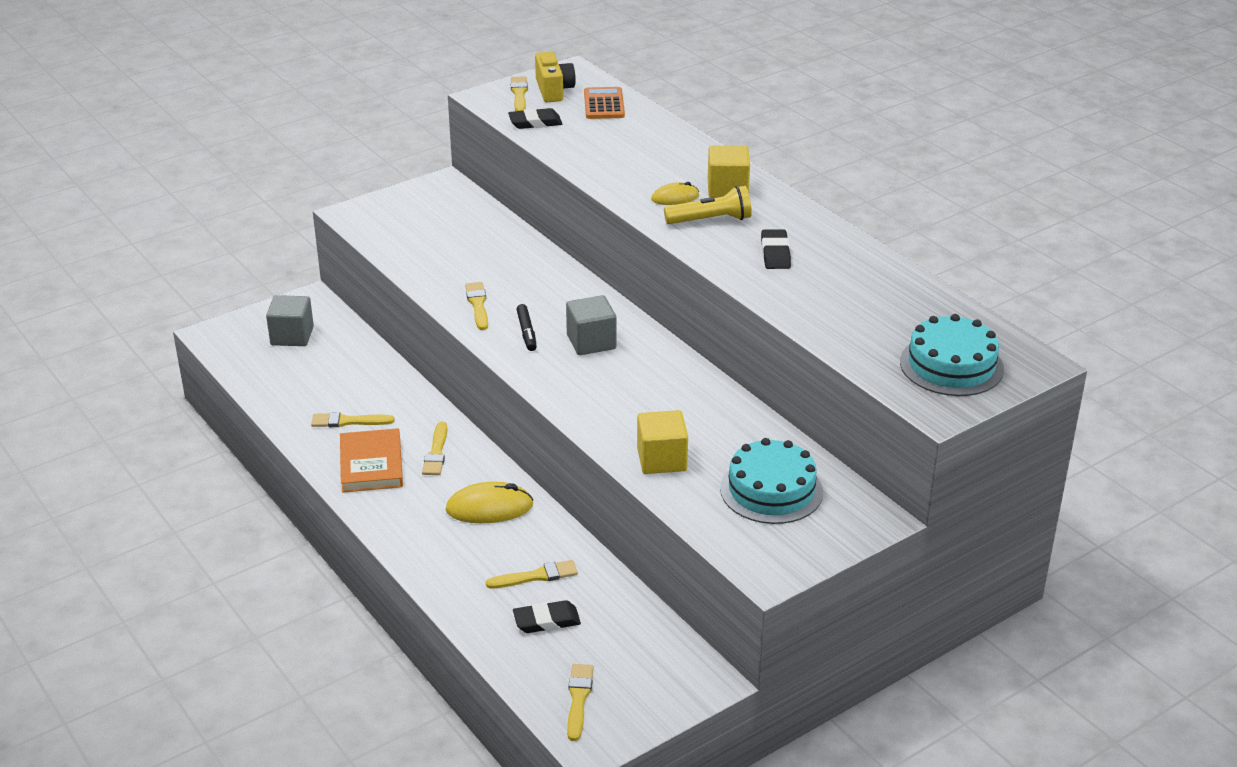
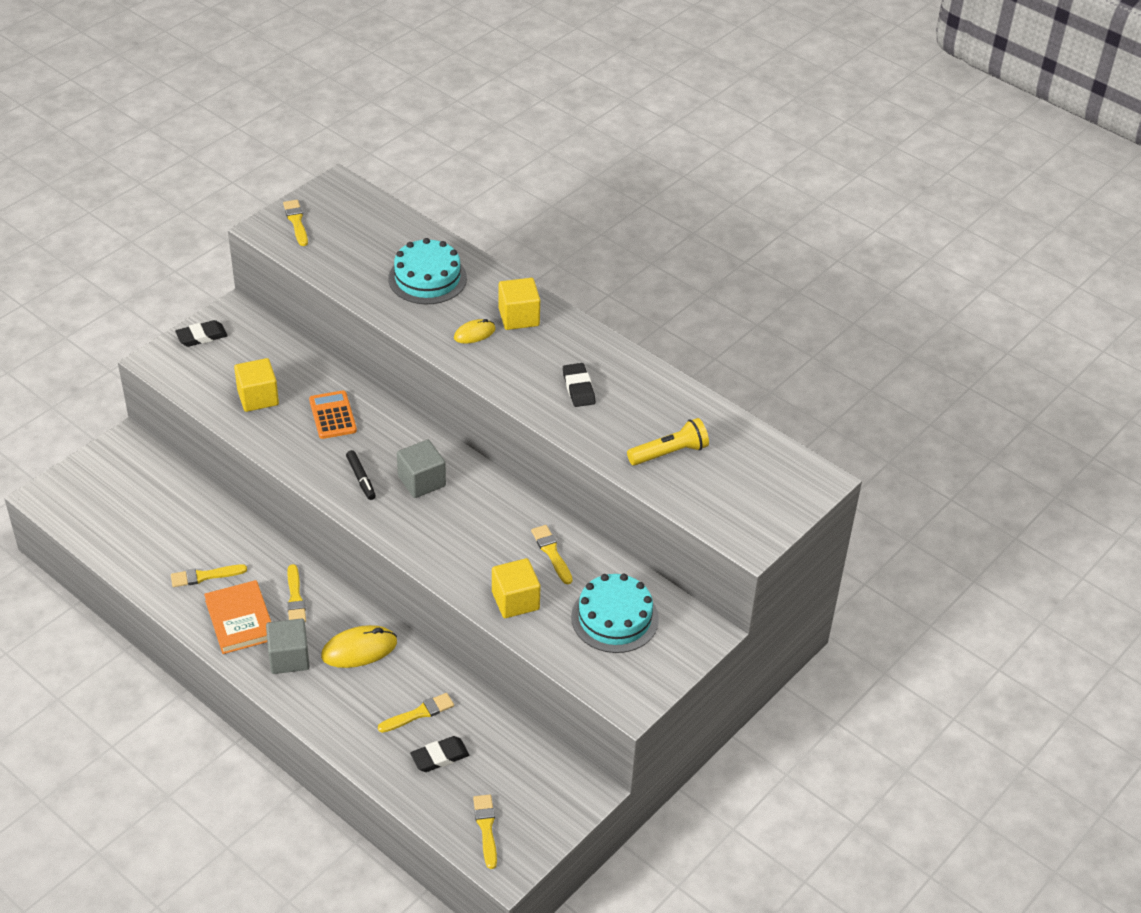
camera: 15 degrees left, 10 degrees up
(292, 336) = (122, 487): grey cube -> grey cube (289, 658)
(443, 253) = (258, 397): none -> yellow cube
(478, 304) = (307, 453): yellow brush -> yellow brush (551, 552)
(535, 122) = (322, 256): black eraser -> black eraser (201, 336)
(553, 90) = (327, 213): yellow camera -> none
(604, 104) = (379, 225): orange calculator -> orange calculator (333, 415)
(711, 220) = (513, 356): yellow flashlight -> yellow flashlight (669, 453)
(951, 365) = (752, 493): turquoise cake -> turquoise cake (427, 278)

